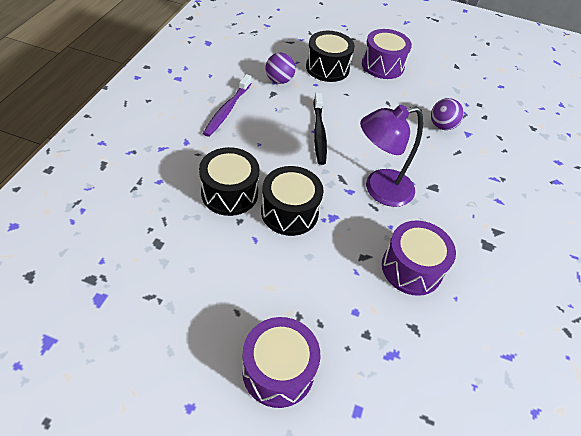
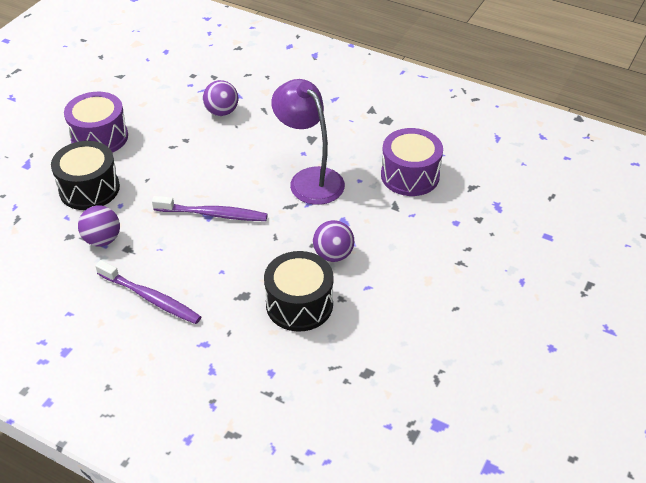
camera: 75 degrees left, 5 degrees down
(278, 370) = (514, 283): purple drum -> none
(289, 212) = (333, 255): black drum -> purple ball
(319, 133) = (213, 214): black toothbrush -> purple toothbrush
(379, 189) = (309, 179): purple lamp -> purple lamp turned 150 degrees clockwise

